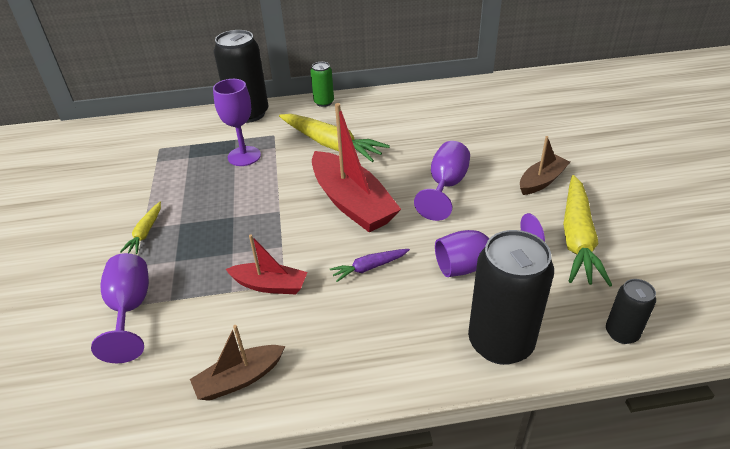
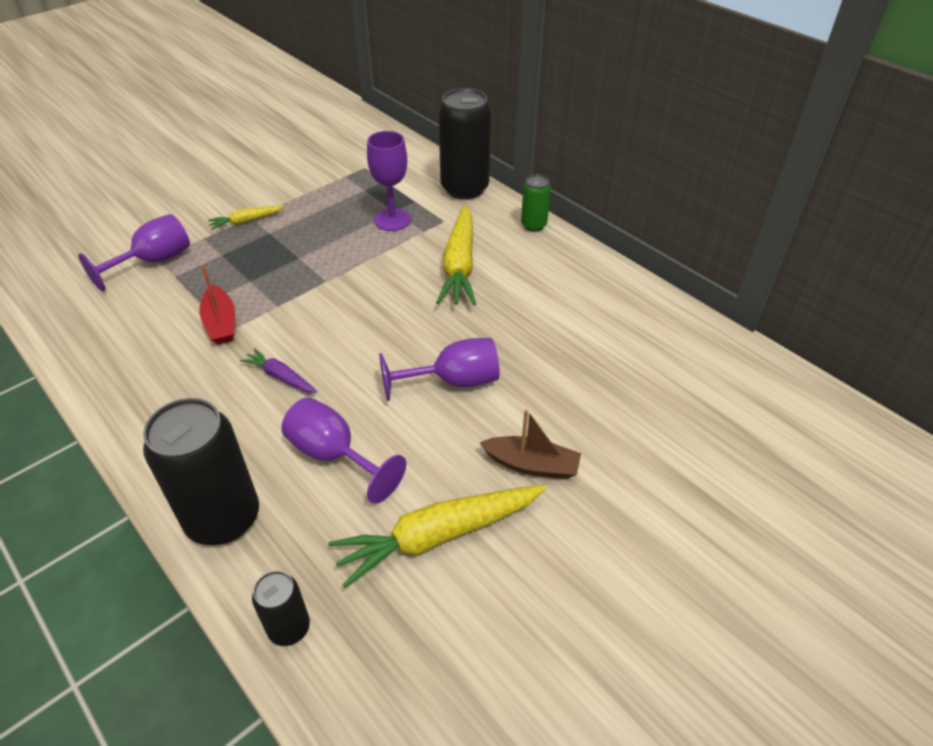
camera: 55 degrees right, 5 degrees up
(239, 379) = (105, 357): brown boat -> none
(352, 203) = (371, 323): red boat -> none

